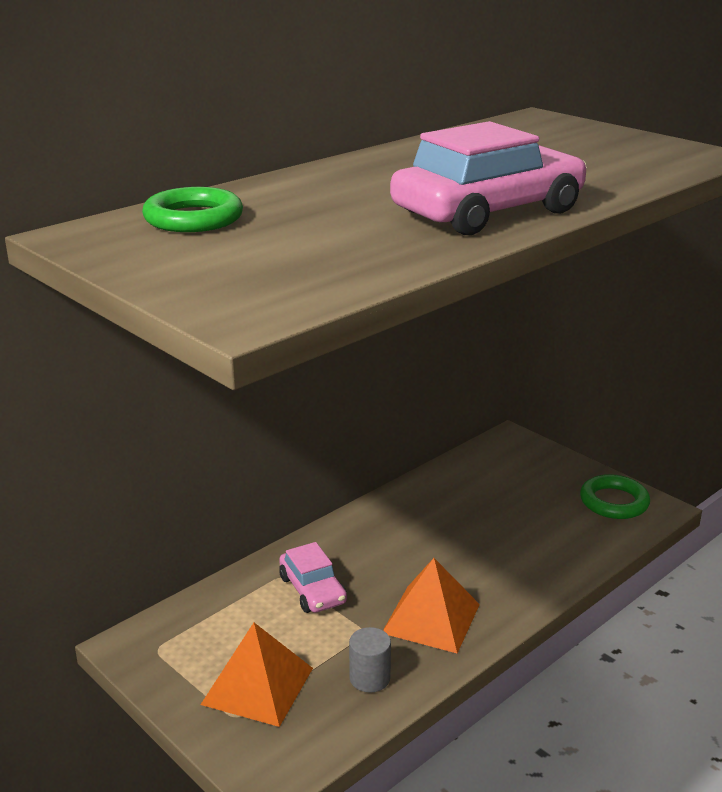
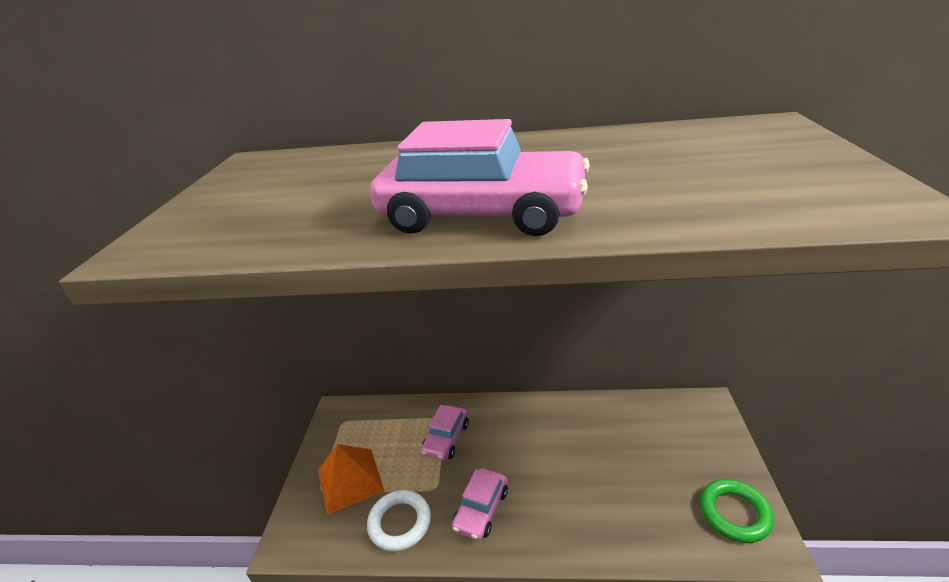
camera: 50 degrees right, 5 degrees up
(193, 218) = (317, 163): green ring -> none
(369, 678) = (400, 523): grey cylinder -> white ring
(431, 618) = (481, 509): orange pyramid -> pink car

